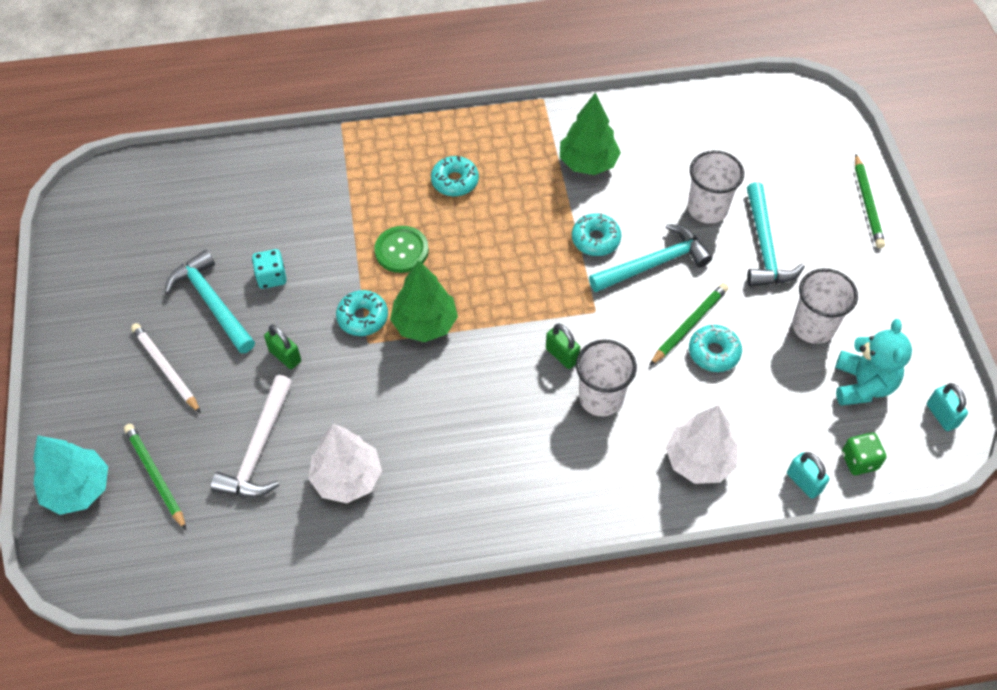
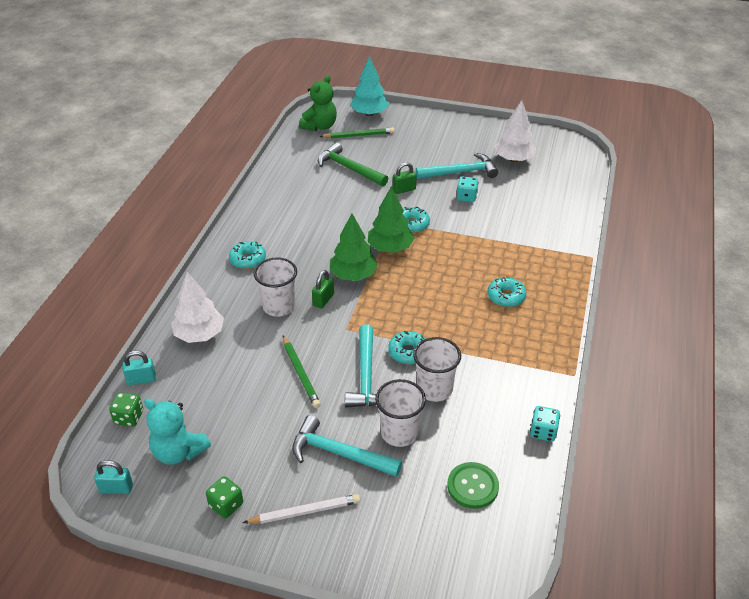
camera: 115 degrees right, 15 degrees down
(146, 550) = (319, 126): none -> green teddy bear
(166, 368) = (424, 149): white pencil -> white pencil (305, 512)
(258, 449) = (349, 168): white hammer -> green hammer
(347, 478) = (307, 193): white tree -> white tree (513, 159)
(401, 250) = (456, 254): green button -> green button (472, 486)
(562, 355) = (323, 300): green padlock -> green padlock turned 45 degrees counterclockwise
(588, 163) = (488, 376): green tree -> green tree (353, 275)
(631, 104) = (543, 431): none -> turquoise dice
(714, 352) = (269, 377): turquoise donut -> turquoise donut (248, 259)
(813, 327) = (247, 447): white cup -> white cup (434, 389)
(867, 204) = (337, 557): green pencil -> none
(885, 310) = (226, 505): none -> green dice

